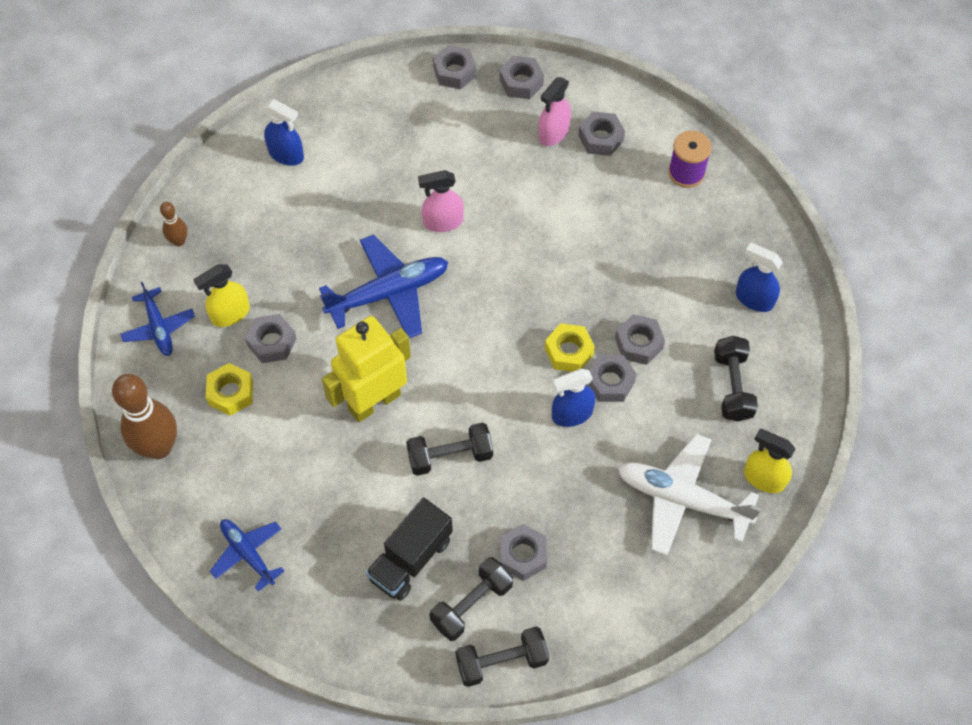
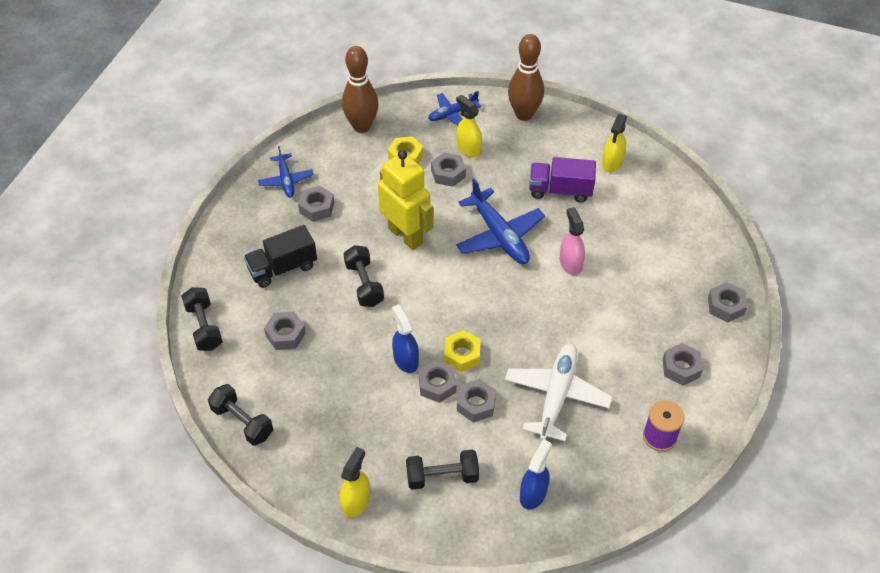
camera: 85 degrees right, 10 degrees down
(179, 241) = (524, 114): brown bowling pin -> brown bowling pin, size x2.06
(248, 553) = (286, 180): blue plane -> blue plane turned 120 degrees clockwise
(286, 155) = (612, 163): blue spray bottle -> yellow spray bottle
(323, 217) = (560, 190): none -> purple truck
(410, 559) = (282, 268): black truck -> black truck turned 60 degrees counterclockwise
(454, 72) = (722, 259): grey nut -> grey nut (316, 208)
(471, 604) = (247, 306): black dumbbell -> black dumbbell (242, 422)
(553, 133) = (677, 332): pink spray bottle -> none
(682, 499) = (334, 440): white plane -> white plane (556, 396)

